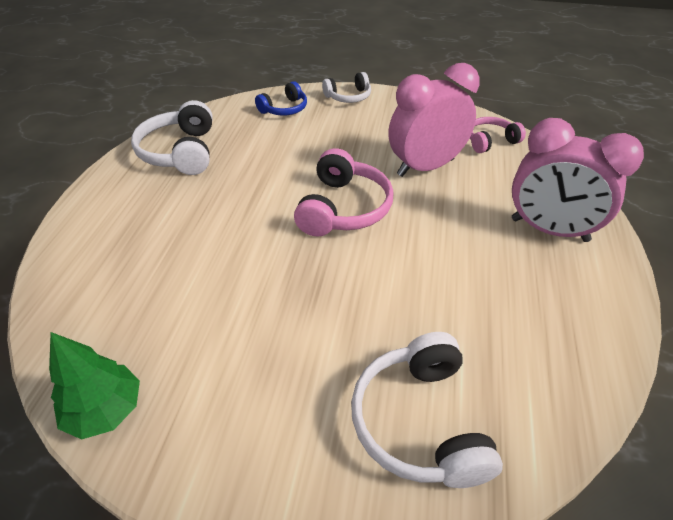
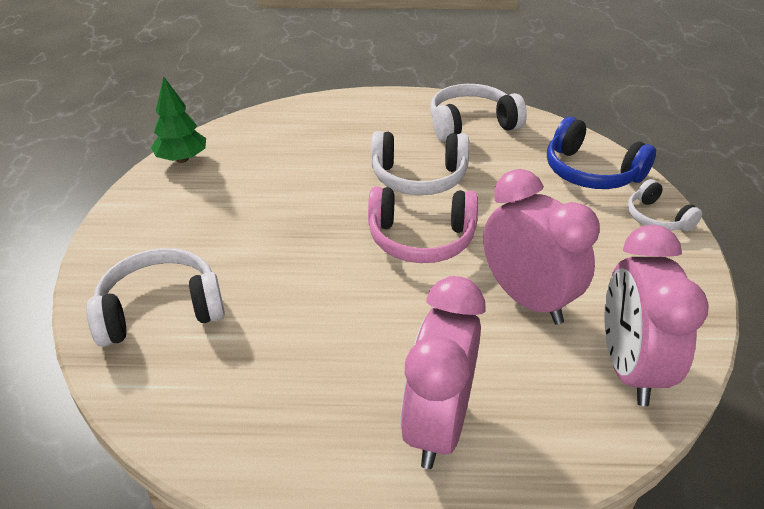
camera: 80 degrees right, 5 degrees down
(251, 196) = (419, 177): none -> white headphones
(284, 109) = (591, 172): blue headphones -> blue headphones, size x1.64
(490, 141) = (629, 368): pink headphones -> pink clock

